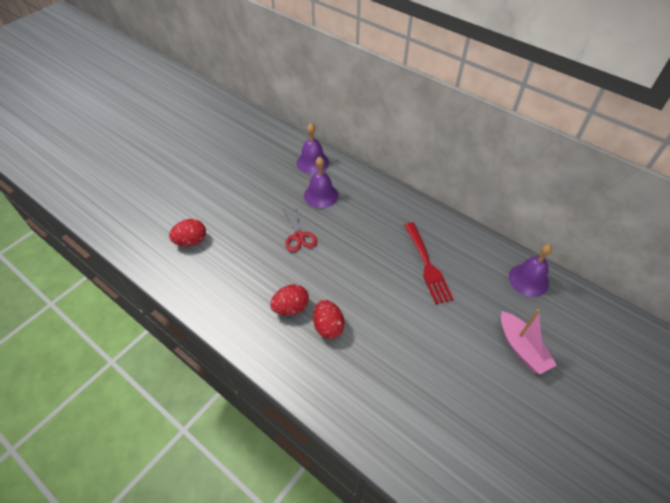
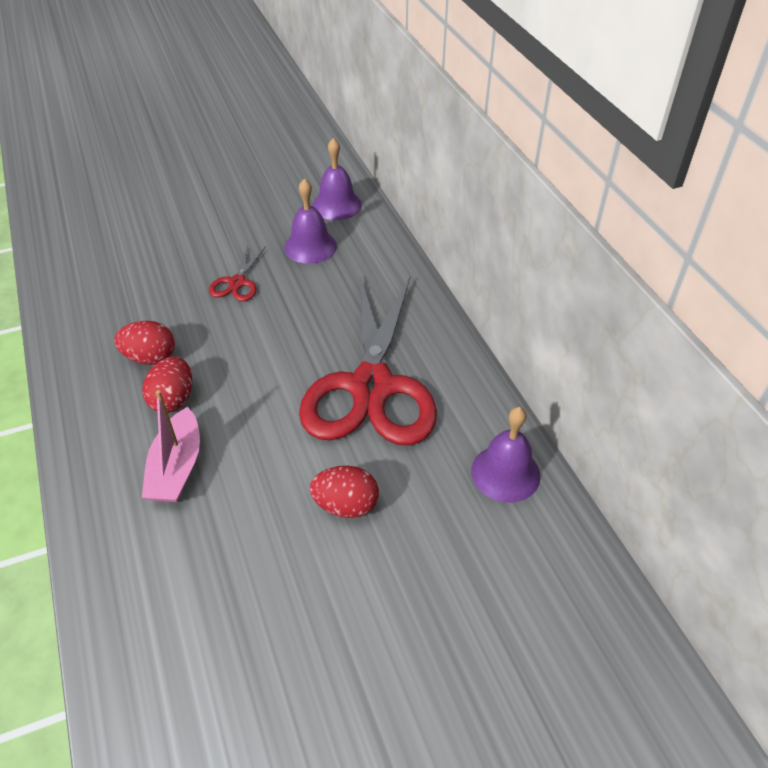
camera: 30 degrees right, 5 degrees down
(191, 241) = (111, 237): red egg -> red egg (346, 505)
(427, 265) = (371, 387): red fork -> red scissors
(521, 348) = (406, 555): pink boat -> pink boat (177, 468)

